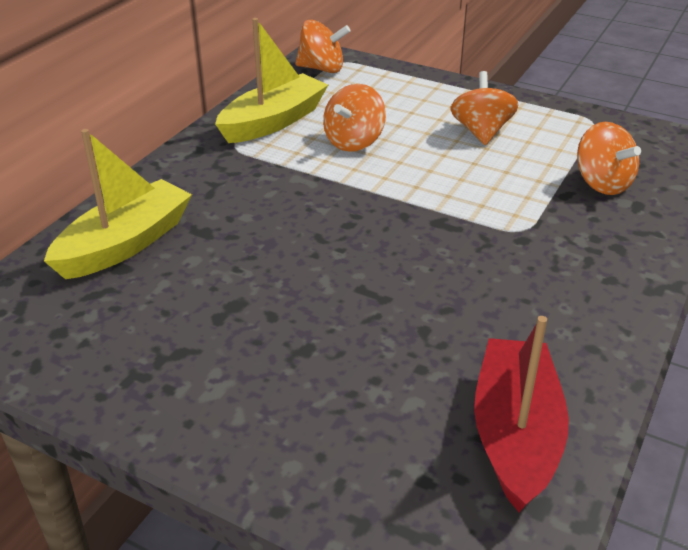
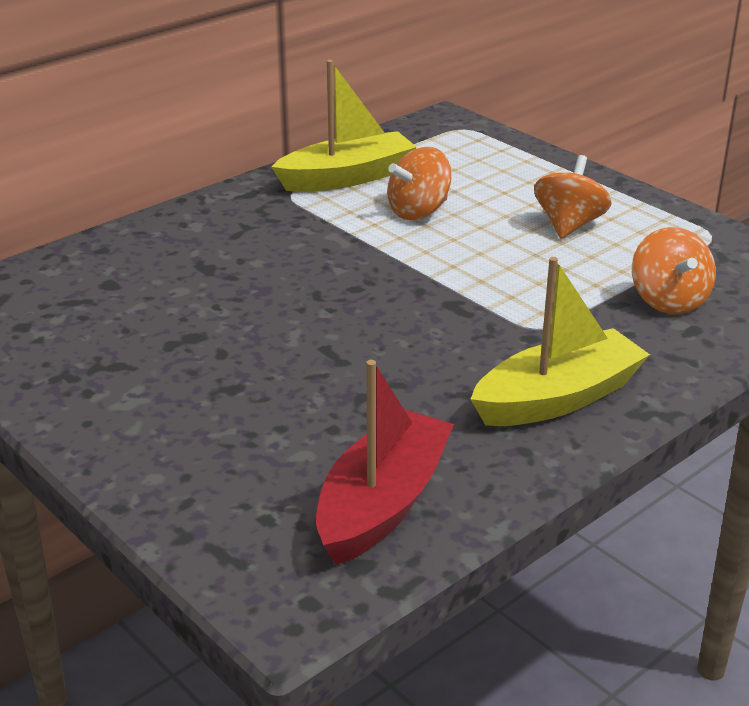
camera: 20 degrees right, 5 degrees down
(125, 244) = (126, 264): yellow boat -> yellow boat (557, 398)
(322, 69) = (437, 133): orange spinning top -> none

